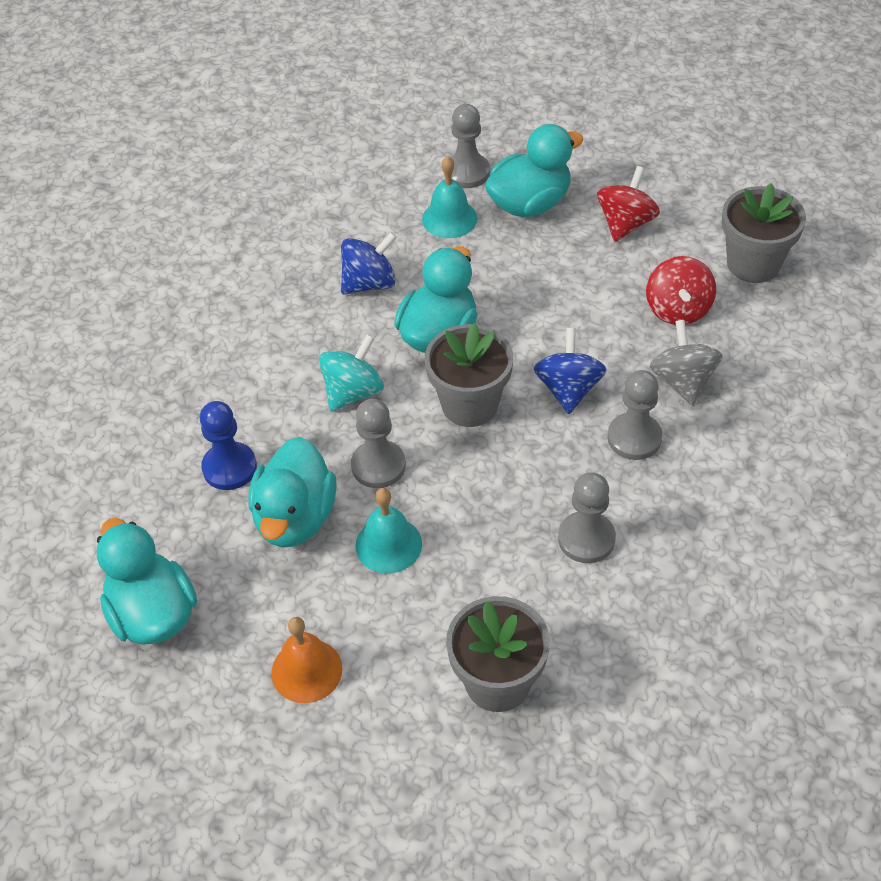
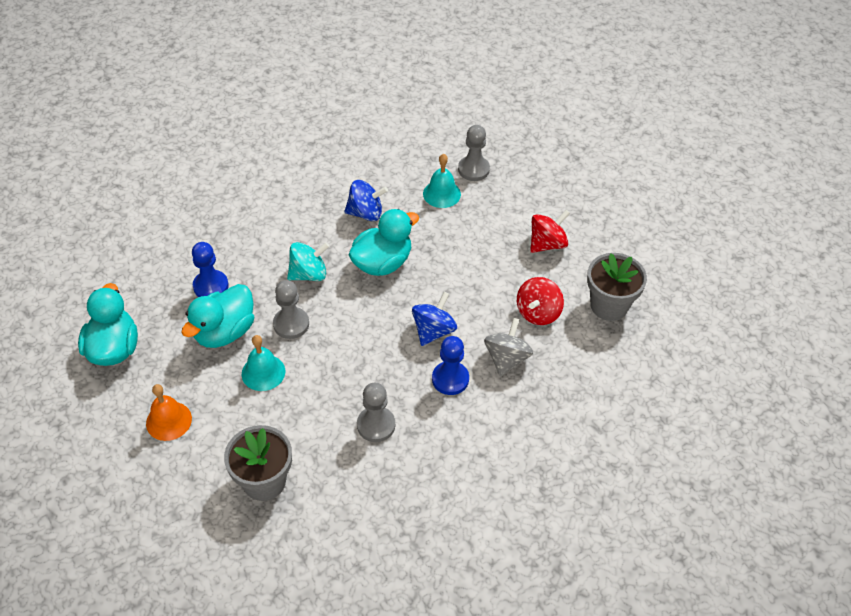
camera: 25 degrees right, 0 degrees up
(470, 404) = (369, 312): grey flower pot -> none
(529, 204) = (497, 205): turquoise duck -> none
(634, 438) = (450, 379): grey pawn -> blue pawn

